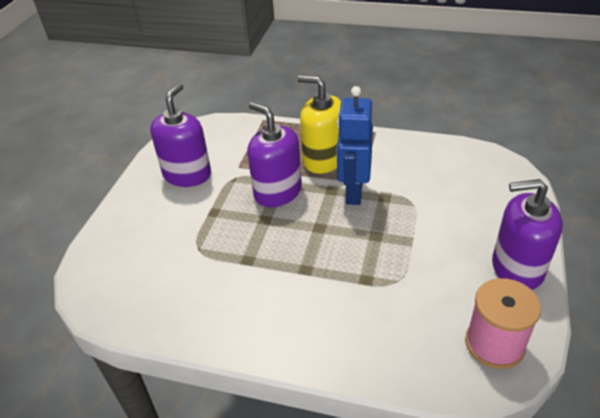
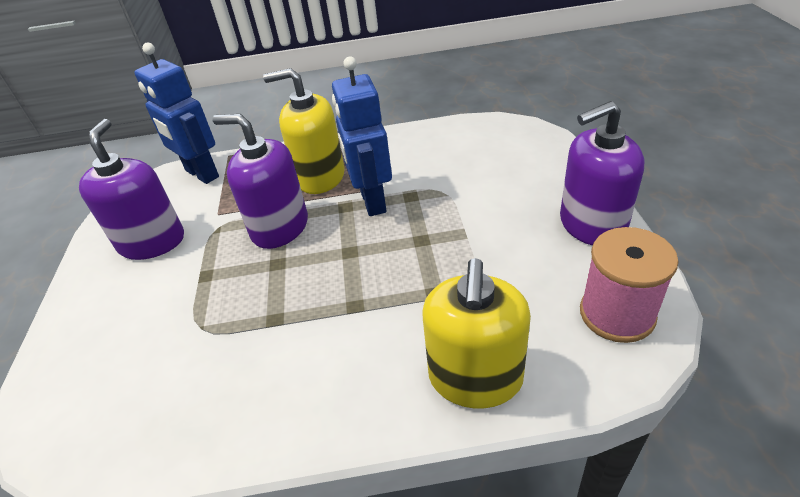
camera: 20 degrees left, 0 degrees up
(238, 130) = (201, 174): none -> blue robot
(365, 350) = (475, 378): none -> yellow soap dispenser

